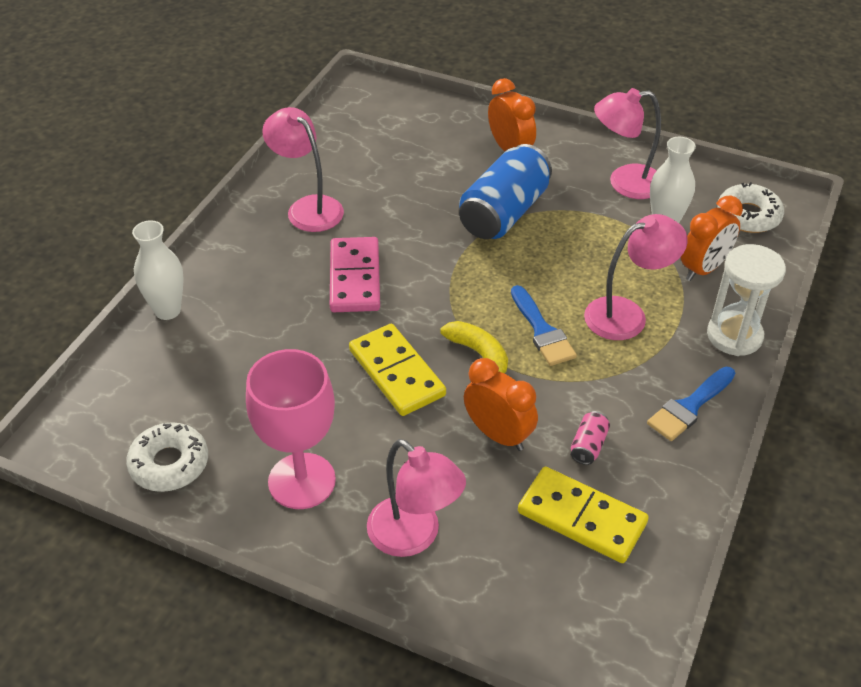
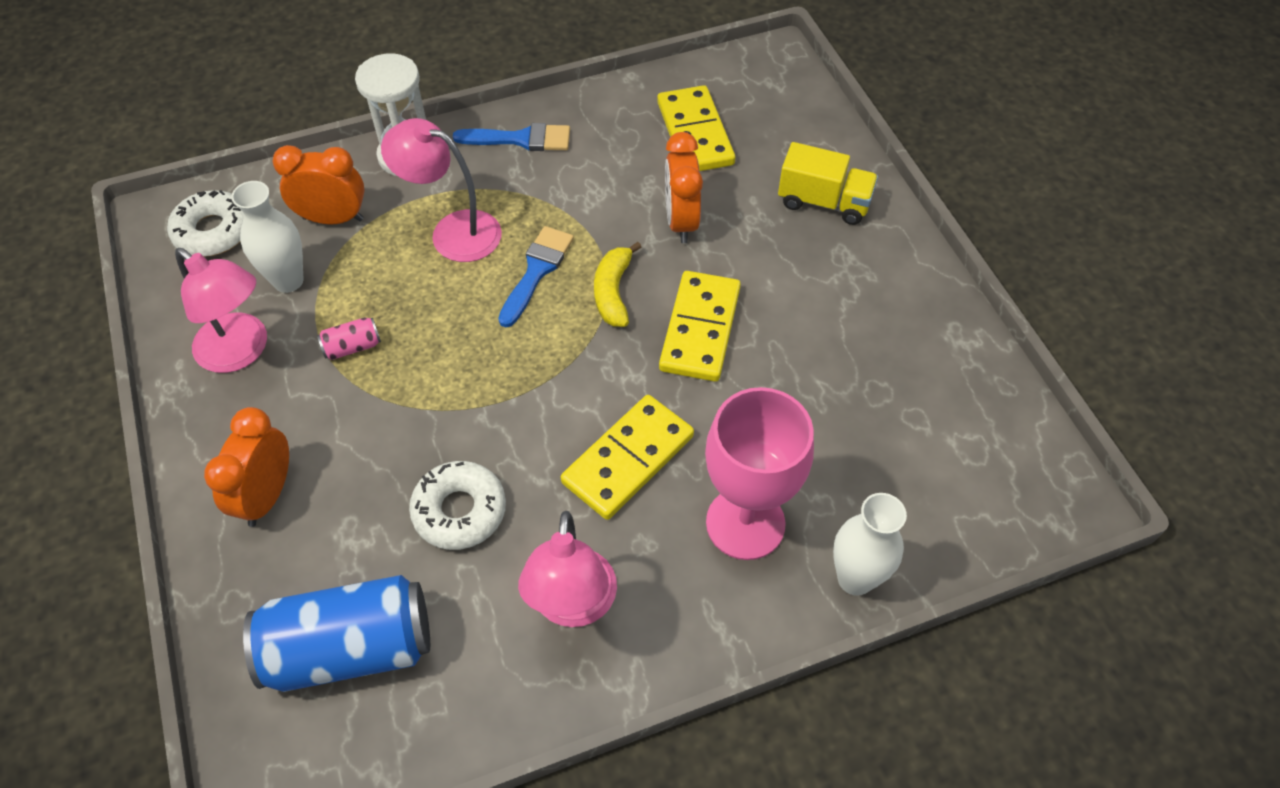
camera: 135 degrees left, 10 degrees up
(169, 464) = (973, 395): white donut -> white donut (459, 511)
(302, 481) = (870, 298): pink goblet -> pink goblet (745, 523)
(355, 278) = (628, 459): pink domino -> yellow domino
(414, 536) = (823, 202): pink lamp -> yellow truck
(504, 213) = (395, 416): blue can -> blue can (350, 648)
(588, 446) = (627, 168): pink can -> pink can (352, 347)

